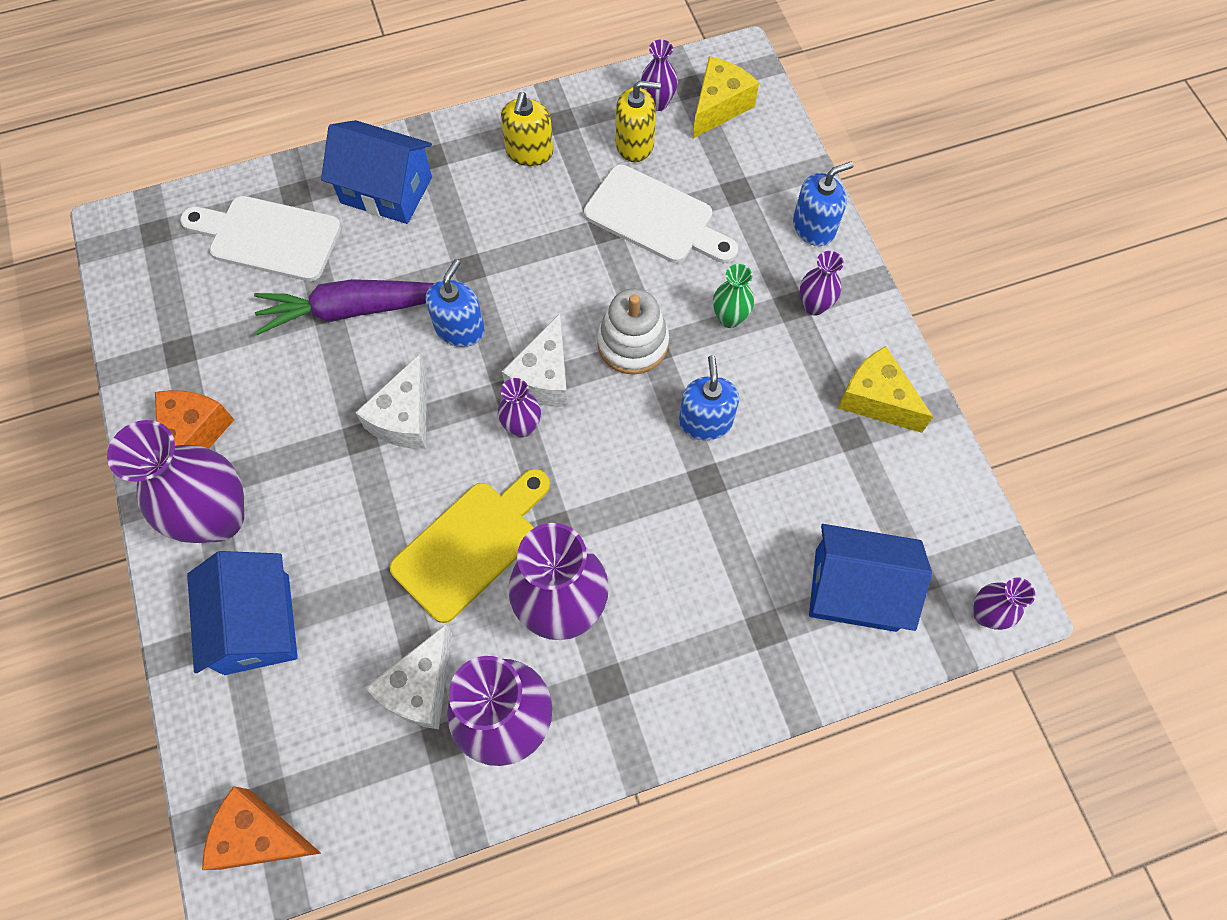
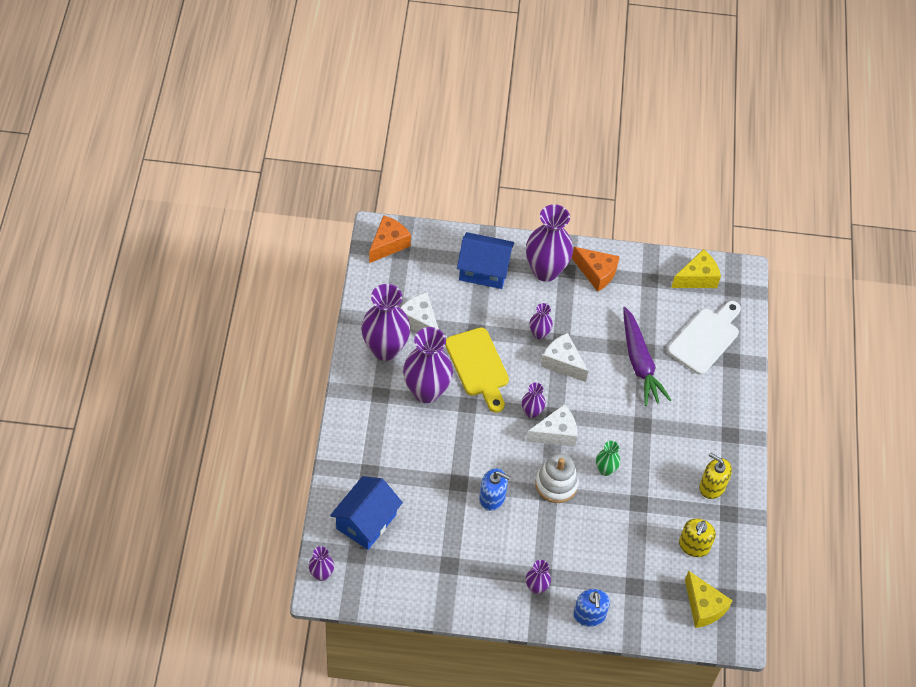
camera: 110 degrees right, 10 degrees down
(354, 310) = (639, 362): purple carrot -> purple carrot turned 150 degrees clockwise
(386, 190) = (715, 404): blue house -> none
(460, 329) = (604, 406): blue soap dispenser -> none
(544, 377) = (555, 433): white cheese -> white cheese turned 120 degrees clockwise
(655, 218) = (634, 532): white cutting board -> none
(657, 103) = (721, 573): purple vase -> purple vase (539, 334)
(729, 318) = (549, 539): green vase -> green vase (605, 470)
(876, 399) = (463, 588): yellow cheese -> yellow cheese (697, 278)

